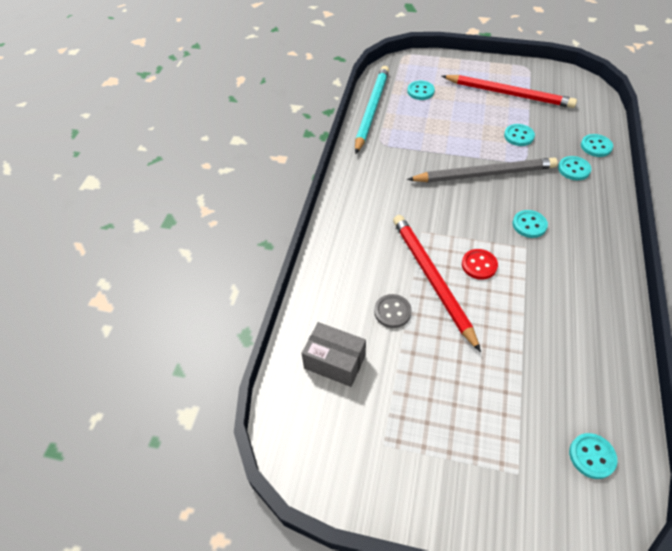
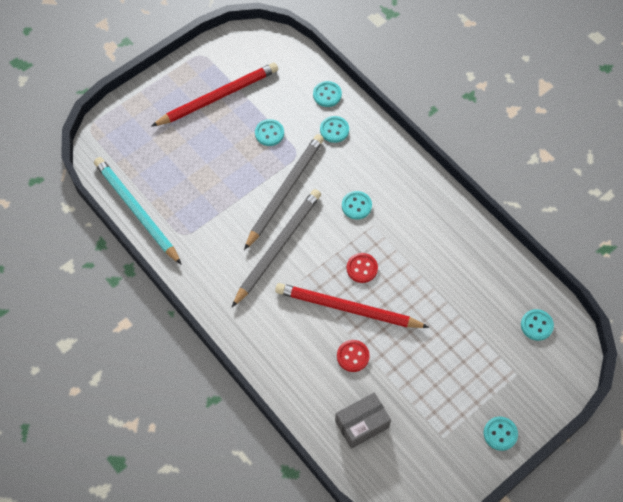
camera: 55 degrees left, 10 degrees up
(392, 312) = (353, 356): grey button -> red button
(420, 91) = (150, 156): turquoise button -> turquoise button (500, 434)
(433, 199) = (277, 247): none -> grey pencil

